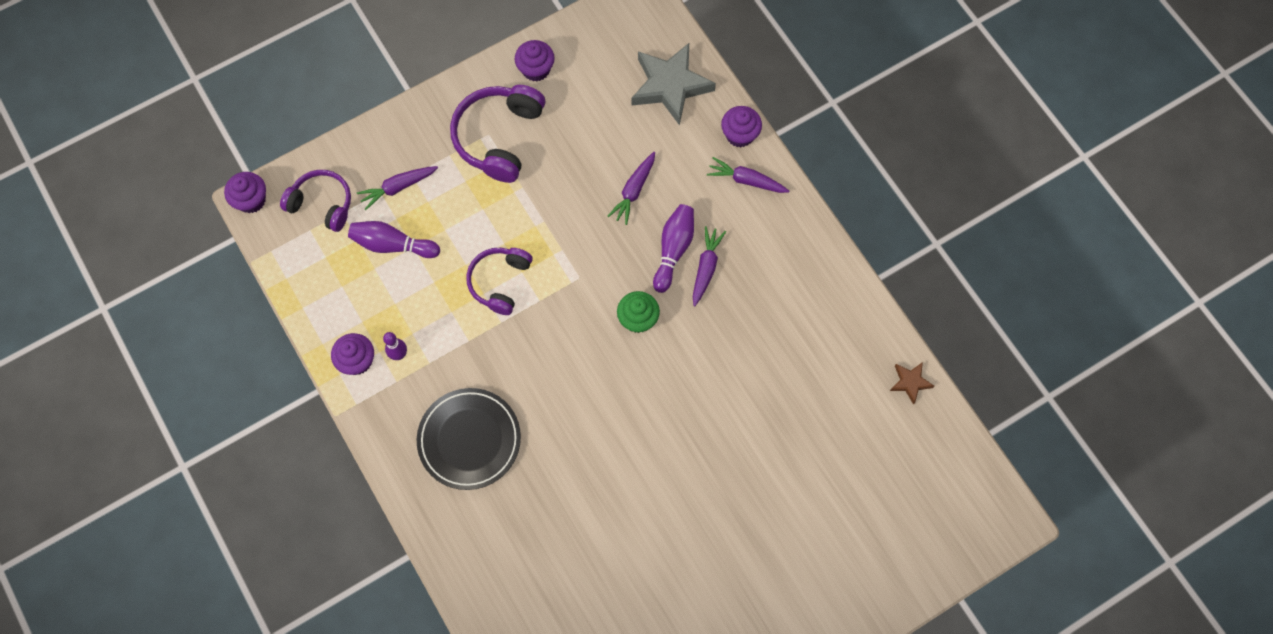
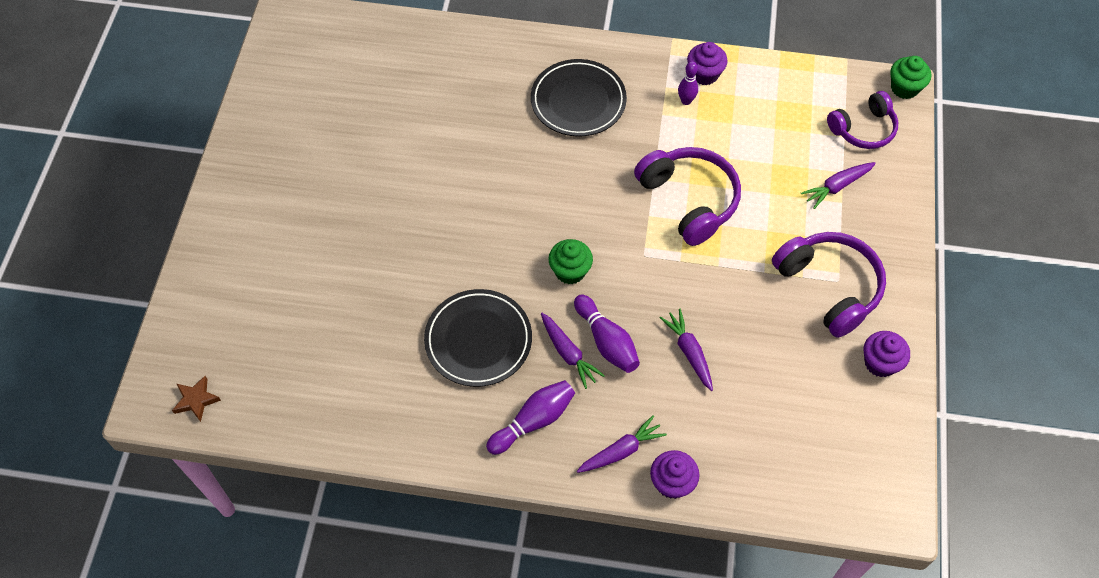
camera: 130 degrees right, 10 degrees down
(251, 200) = (904, 88): purple cupcake -> green cupcake
(392, 245) = (786, 152): purple bowling pin -> purple bowling pin (533, 421)
(398, 187) = (837, 186): purple carrot -> purple carrot turned 135 degrees counterclockwise
(499, 282) = (689, 200): purple headphones -> purple headphones, size x1.50
(670, 86) = (773, 463): grey star -> none
(751, 336) = (478, 340): none -> black plate
(910, 382) = (323, 429): brown star -> brown star (196, 400)

